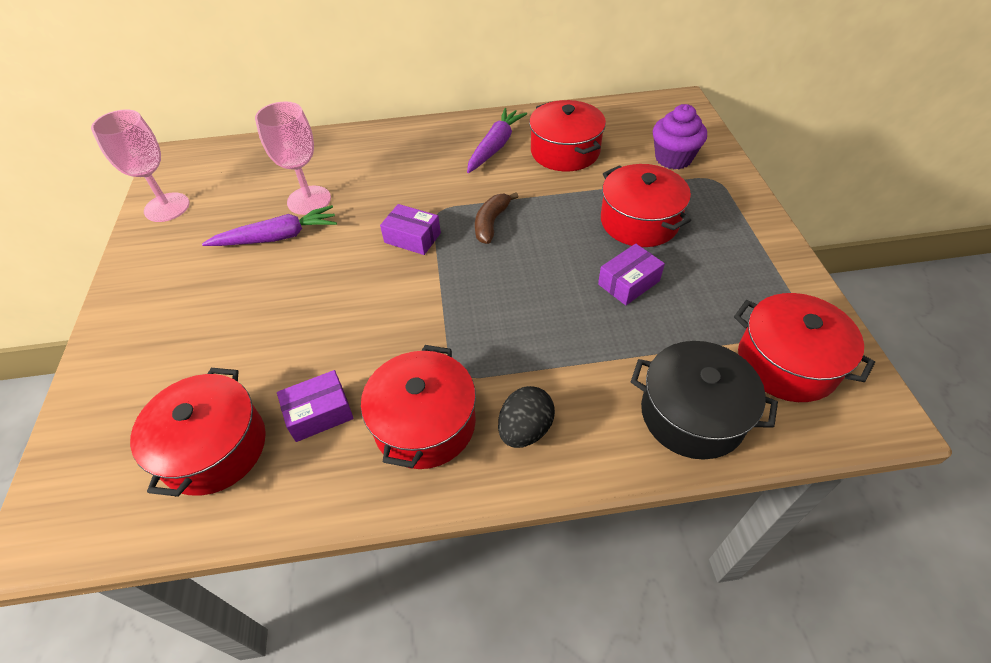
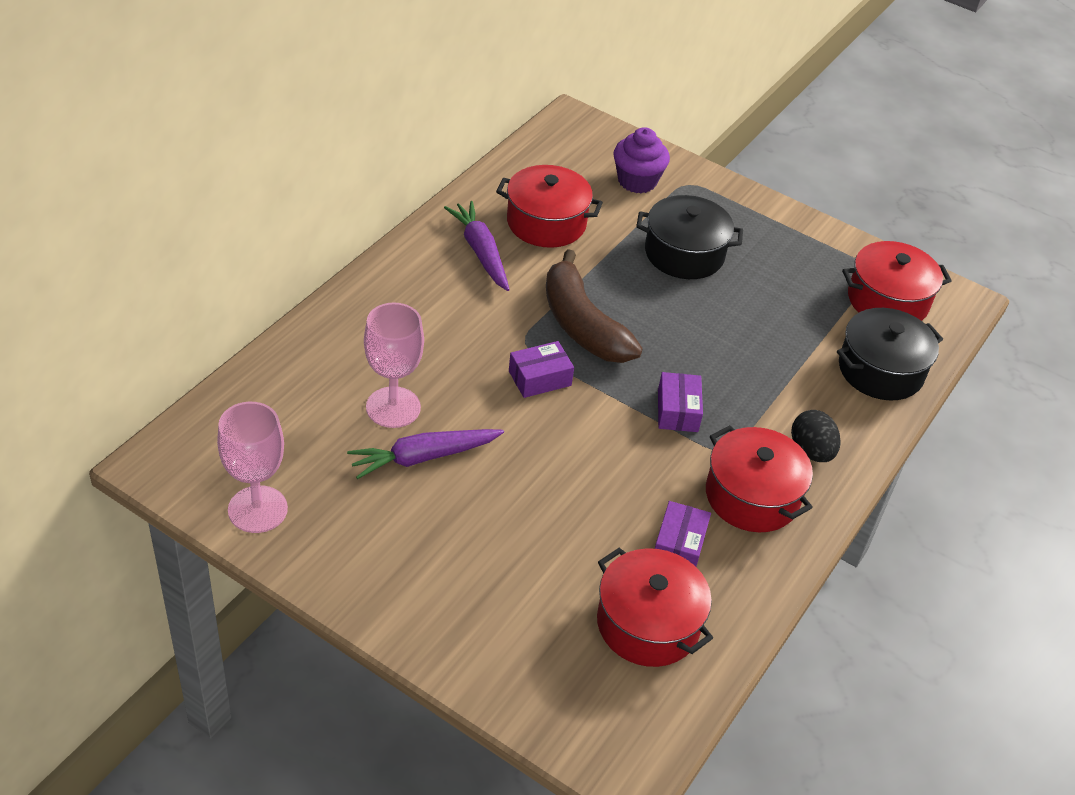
camera: 55 degrees left, 5 degrees down
(277, 237) = (423, 457): purple carrot -> purple carrot turned 135 degrees counterclockwise
(491, 223) = (582, 324): brown banana -> brown banana, size x1.87
(628, 282) = (739, 308): purple box -> purple box (677, 411)
(639, 221) = (684, 253): red pot -> black pot

